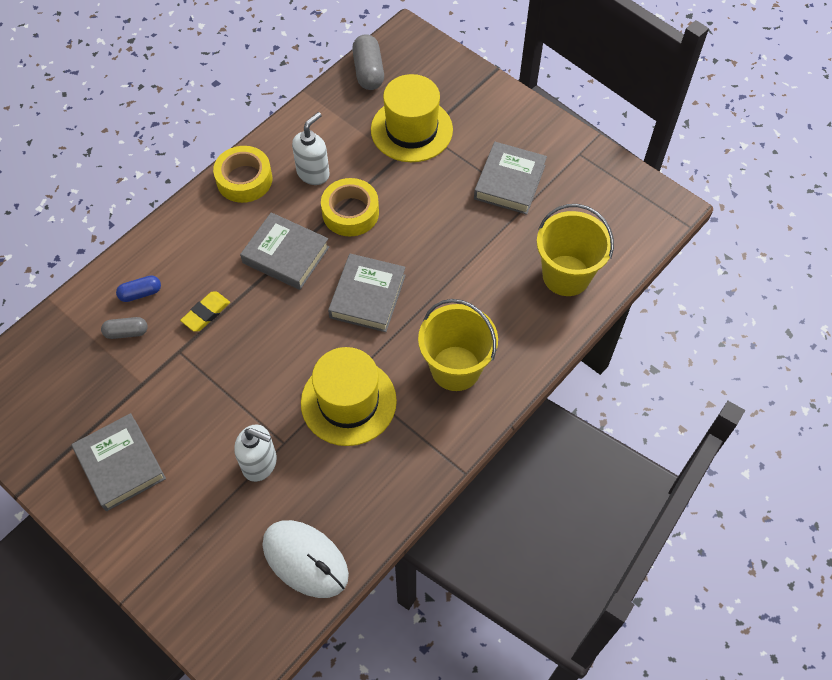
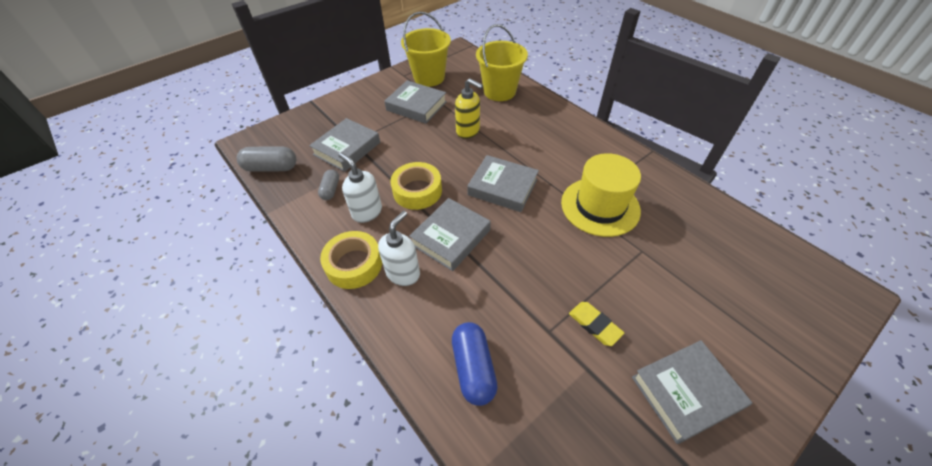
camera: 80 degrees left, 10 degrees down
(126, 332) = (522, 384): grey capsule -> grey capsule (330, 190)
(140, 293) = (473, 368): blue capsule -> blue capsule, size x1.64
(206, 313) = (506, 304): yellow eraser -> yellow eraser (594, 325)
(260, 464) = (664, 269): white soap dispenser -> white soap dispenser (403, 273)
(305, 559) = (744, 243): white mouse -> none
(411, 130) = (347, 148): yellow hat -> grey book
(455, 368) = (569, 147): yellow bucket -> yellow bucket (429, 77)
(467, 248) = (468, 131): none -> yellow soap dispenser

